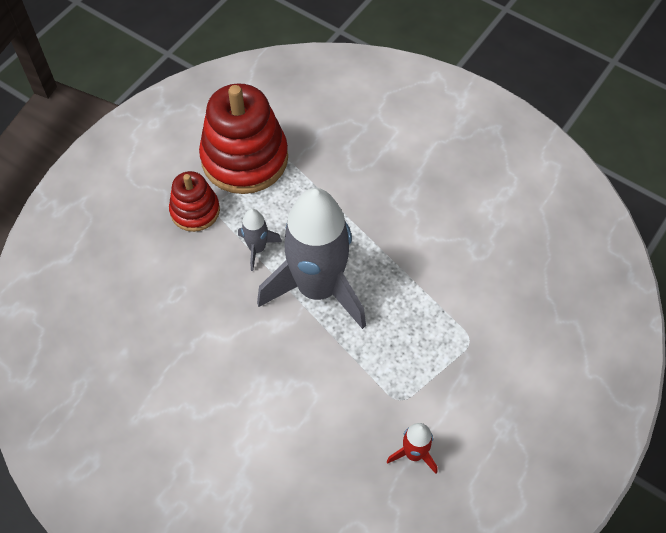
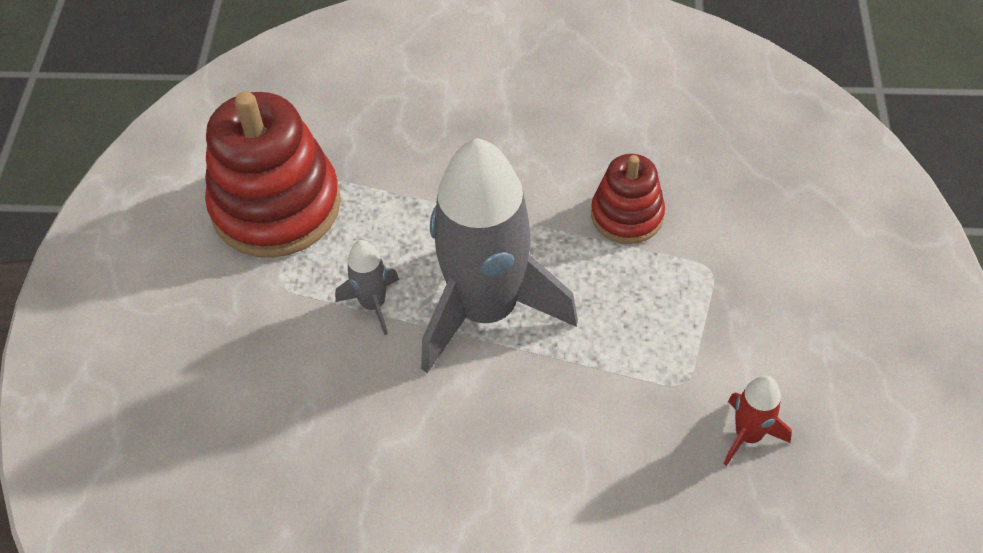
camera: 30 degrees left, 5 degrees down
(195, 211) = (255, 302): red stacking toy -> red stacking toy (627, 215)

